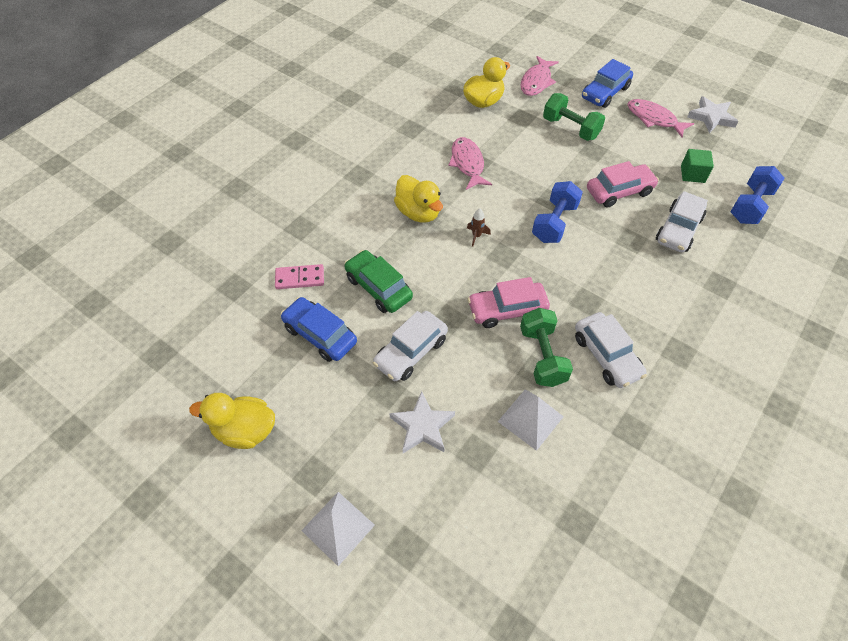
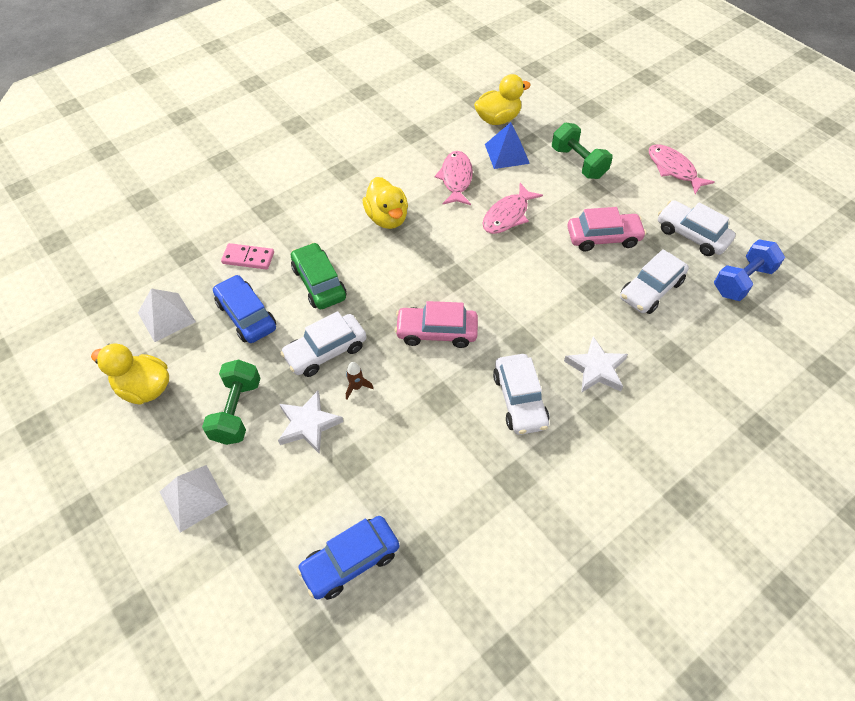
camera: 15 degrees right, 0 degrees up
(476, 236) = (435, 253): brown rocket -> brown rocket (356, 387)
(504, 132) = (506, 153): none -> blue pyramid
(530, 419) = (416, 443): white pyramid -> white pyramid (166, 317)
(536, 81) = (562, 108): pink fish -> pink fish (508, 215)
(542, 356) = (453, 385): green dumbbell -> green dumbbell (237, 411)
(554, 223) = (521, 256): blue dumbbell -> none
(605, 93) = (631, 132): blue car -> blue car (350, 561)
(692, 174) = (691, 235): green cube -> white car
(711, 117) = (739, 179): white star -> white star (596, 369)

